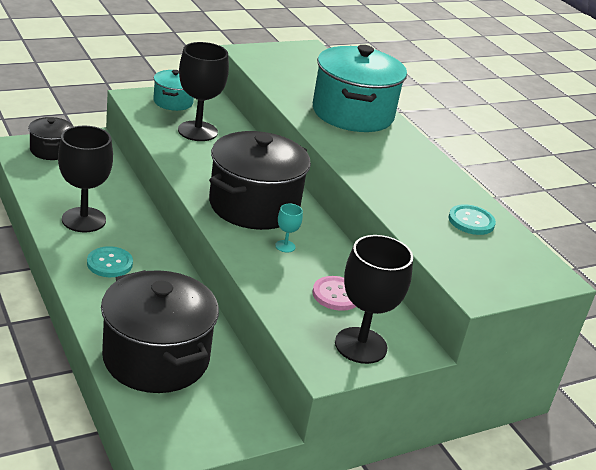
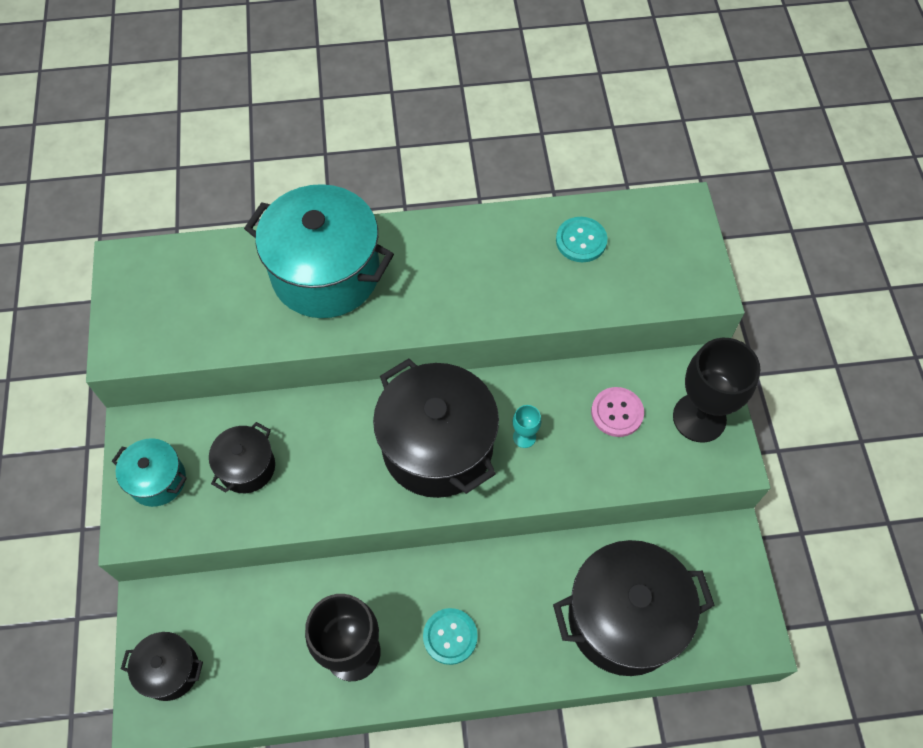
camera: 65 degrees left, 30 degrees up
(197, 131) = (247, 467): black goblet -> black pot

